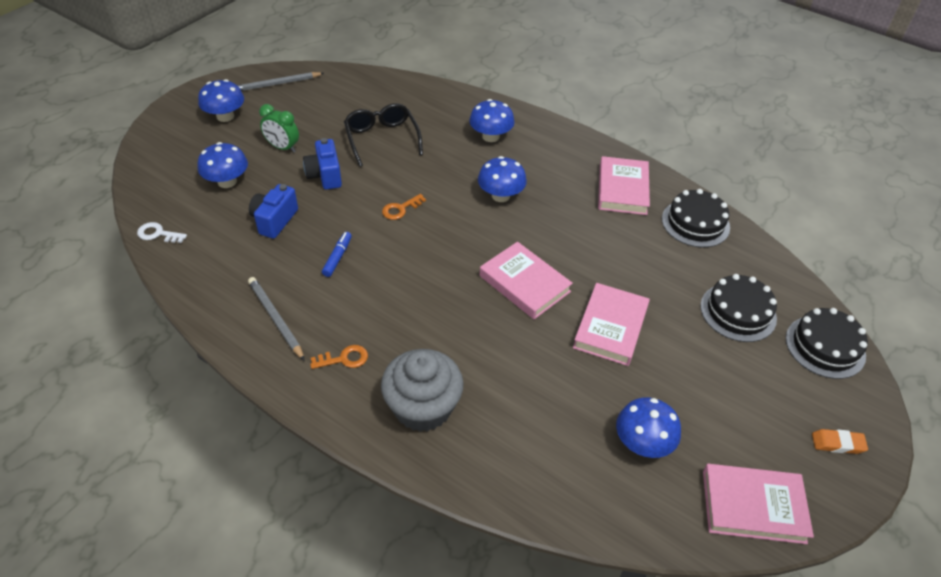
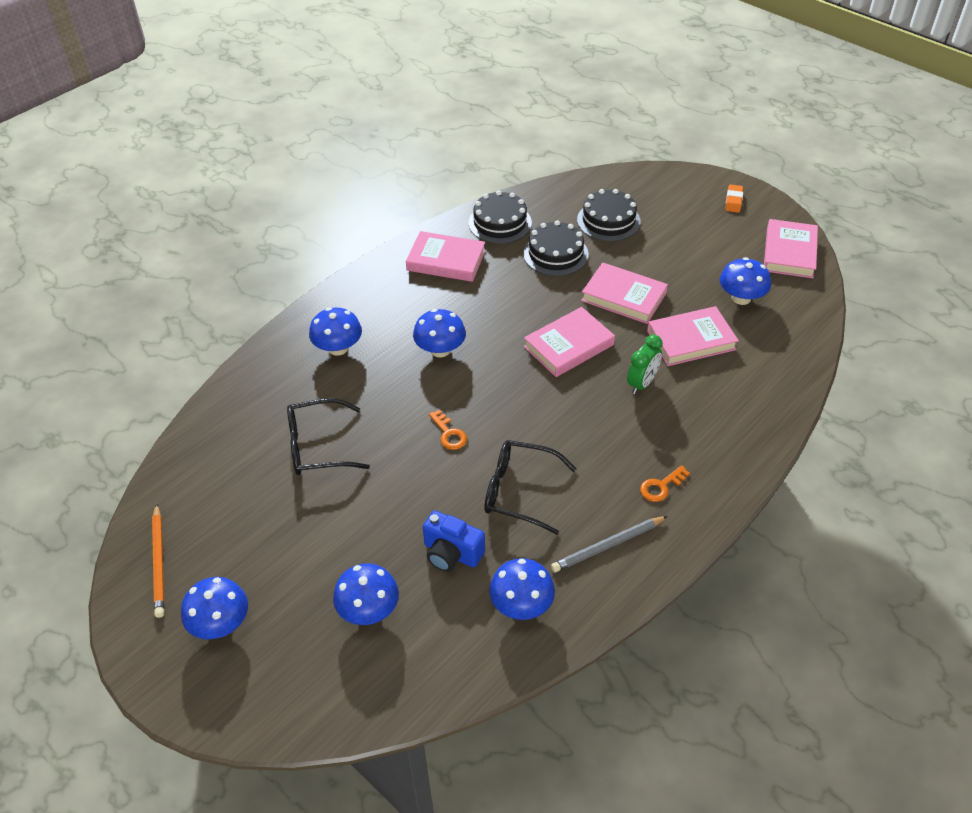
camera: 80 degrees left, 0 degrees up
(158, 234) = (459, 681): white key -> none
(220, 264) = (521, 605): none -> blue mushroom
(277, 84) = (159, 562): grey pencil -> orange pencil
(282, 147) = (310, 550): green clock -> green clock (642, 384)
(325, 175) = (377, 504): blue camera -> none
(337, 257) = (520, 491): blue marker -> black glasses
(344, 359) = (661, 486): orange key -> orange key turned 120 degrees counterclockwise
(423, 407) = (715, 429): grey cupcake -> none
(556, 388) = (691, 340): none -> pink book
(825, 346) = (645, 184): black cake -> black cake (555, 254)

